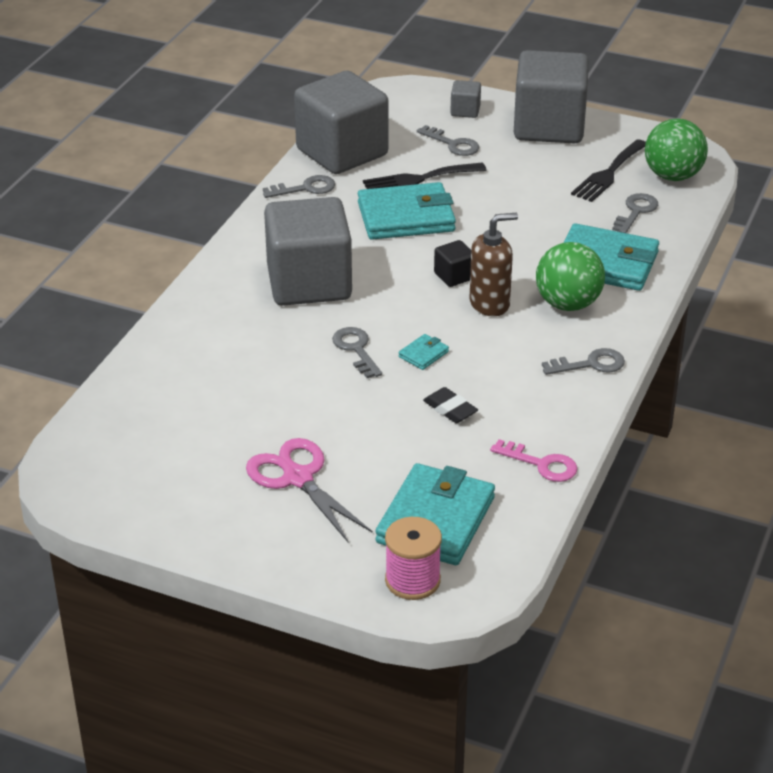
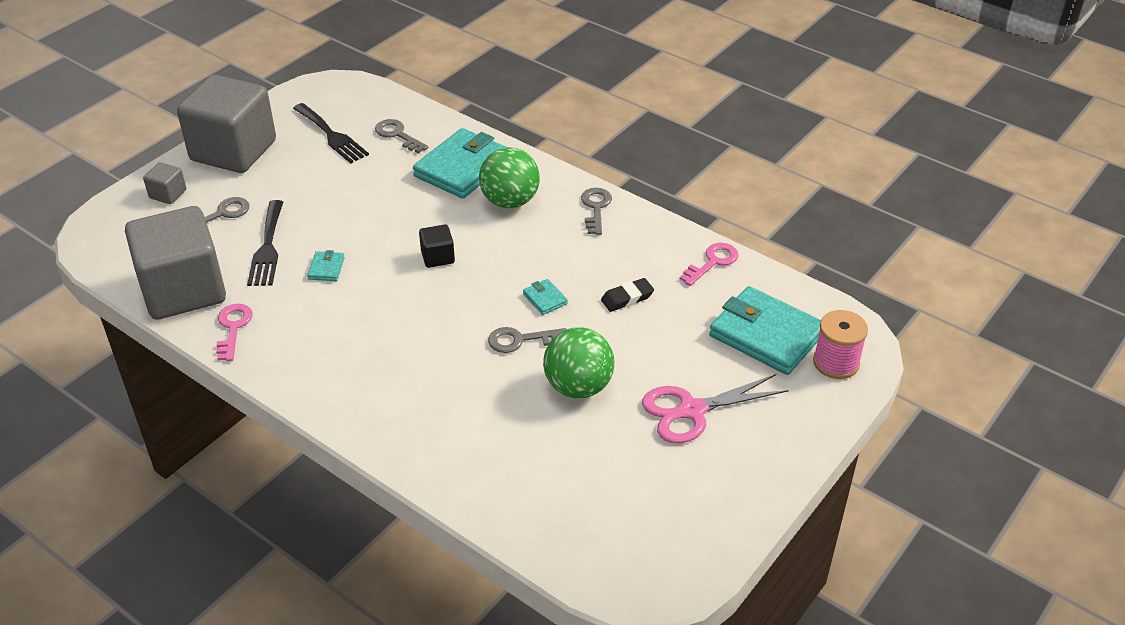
camera: 75 degrees left, 5 degrees up
(306, 188) = (233, 328): grey key -> pink key
(309, 283) = (401, 353): grey cube -> none
(406, 217) = (326, 268): turquoise wallet -> turquoise wallet, size x0.42
(490, 304) = (489, 244): brown soap dispenser -> none
(672, 176) = (357, 104): green ball -> green ball (578, 386)

